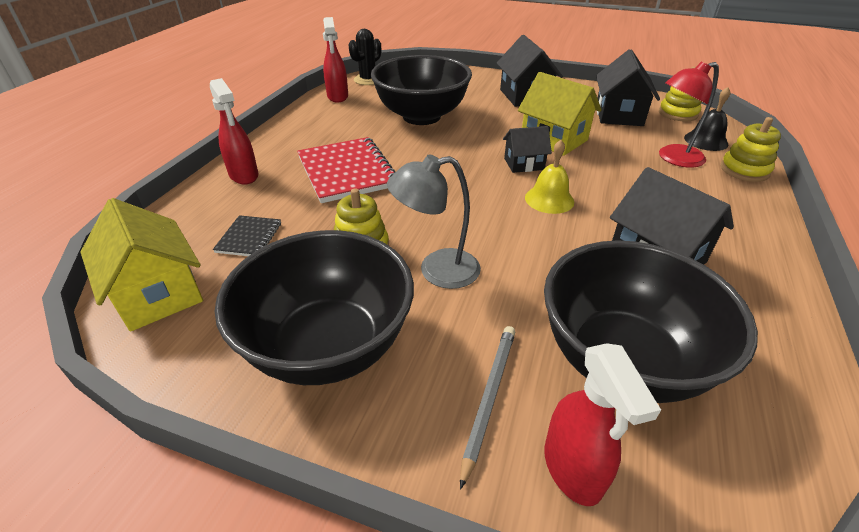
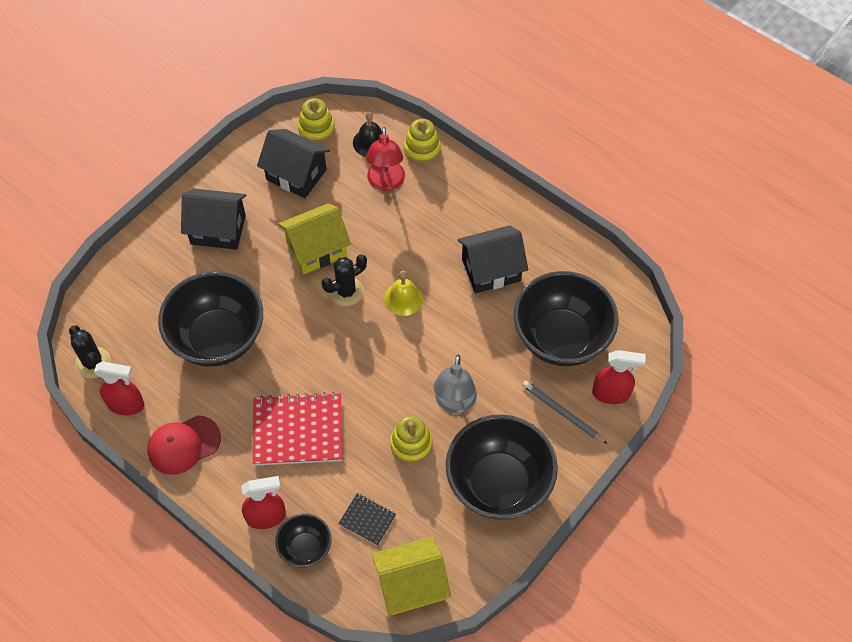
camera: 70 degrees left, 20 degrees up
(209, 205) = (305, 548): none -> black bowl
(310, 124) = (183, 445): none -> red cap
(524, 164) = (346, 291): black house -> black cactus

